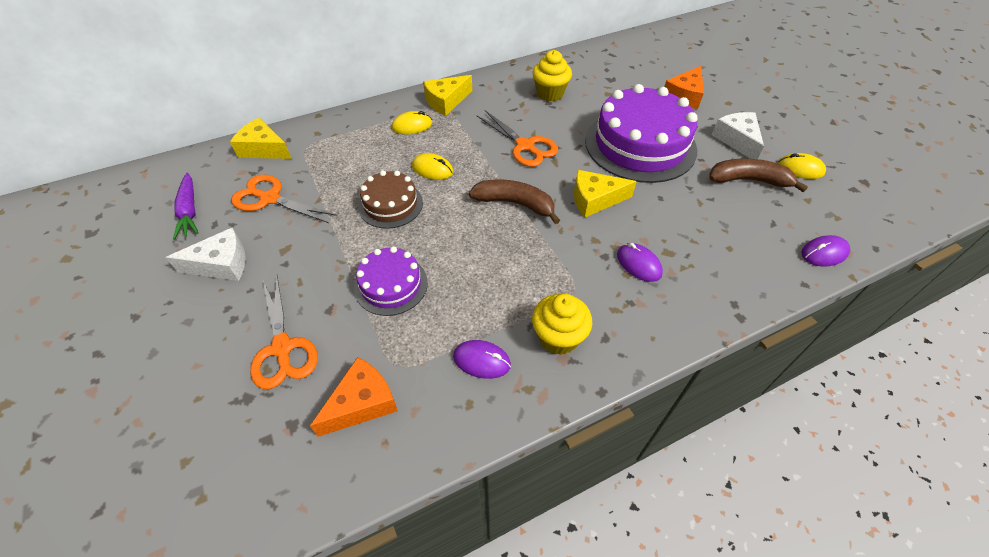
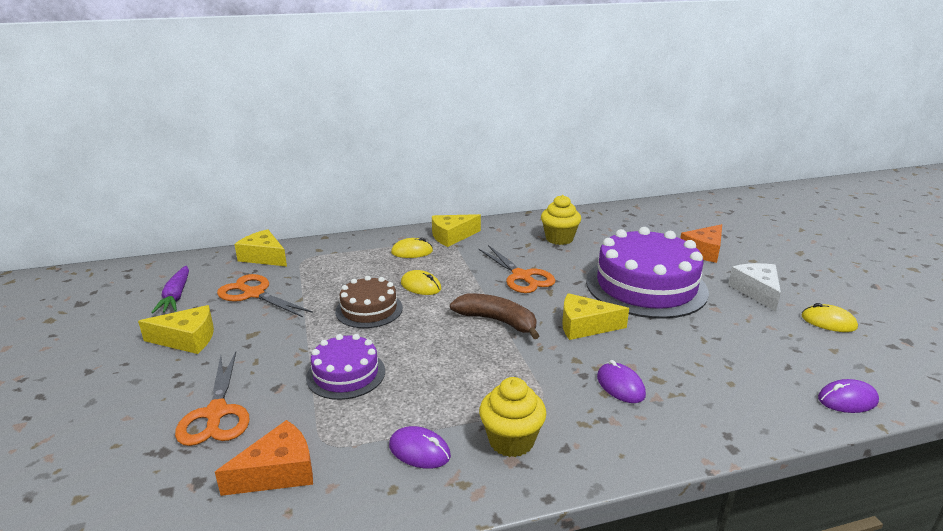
camera: 10 degrees right, 25 degrees down
(221, 264) = (187, 339): white cheese -> yellow cheese
(749, 180) = (764, 326): brown banana -> none

